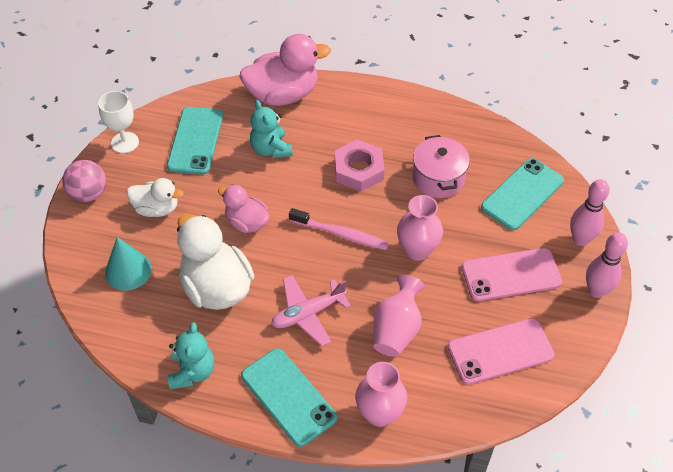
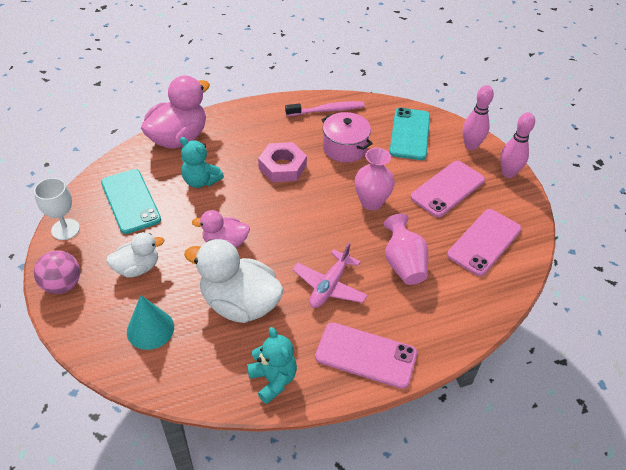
camera: 35 degrees left, 5 degrees down
(288, 396) = (366, 355): turquoise phone -> pink phone
(341, 234) = (307, 217): pink toothbrush -> pink toothbrush (327, 110)
(379, 413) = (442, 329): pink vase -> none

